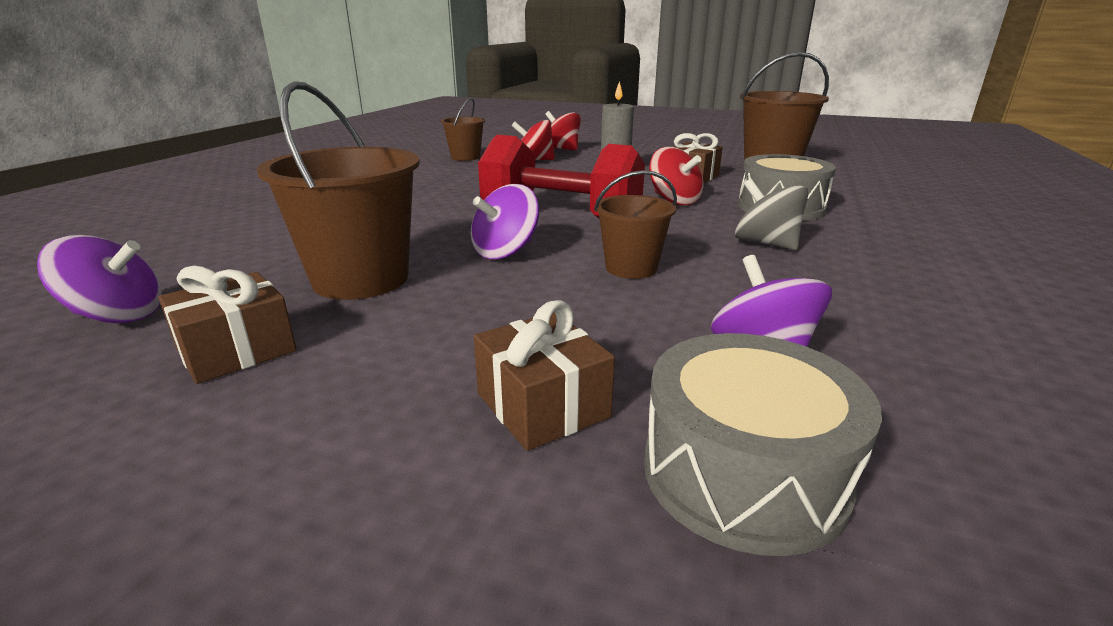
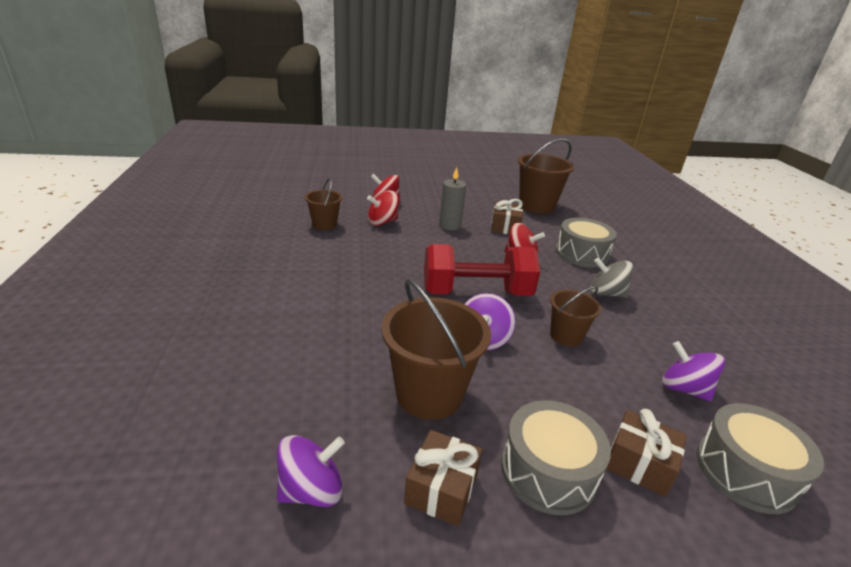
camera: 30 degrees left, 5 degrees up
(391, 373) = (548, 471): none -> grey drum

